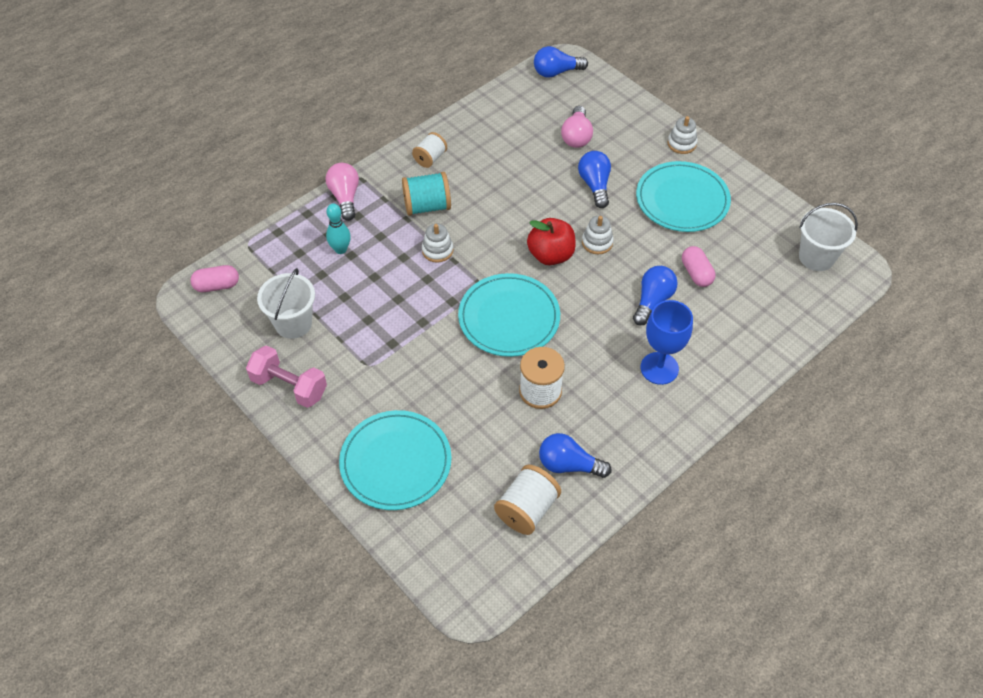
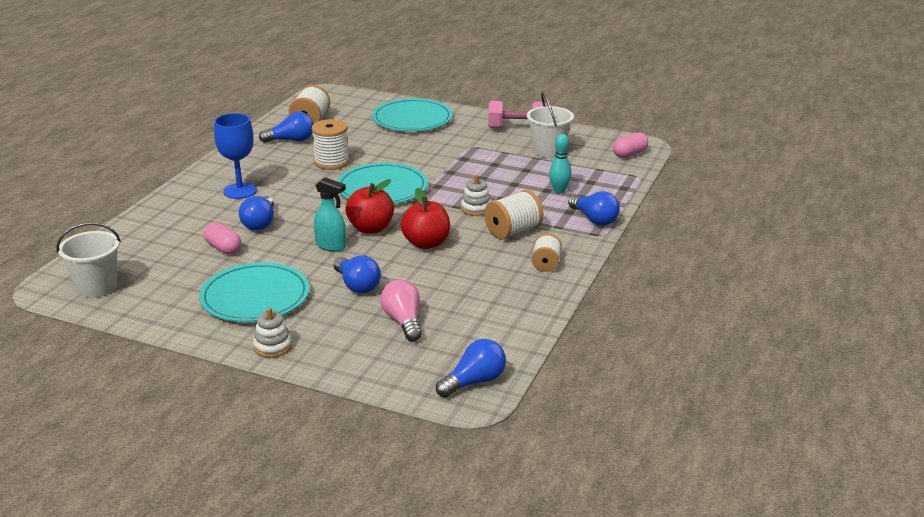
camera: 155 degrees right, 25 degrees down
(345, 197) = (594, 219): pink light bulb -> blue light bulb
(427, 206) = (513, 231): turquoise spool -> white spool
(512, 217) = (426, 243): none -> red apple
(597, 242) = (331, 246): white stacking toy -> turquoise spray bottle

